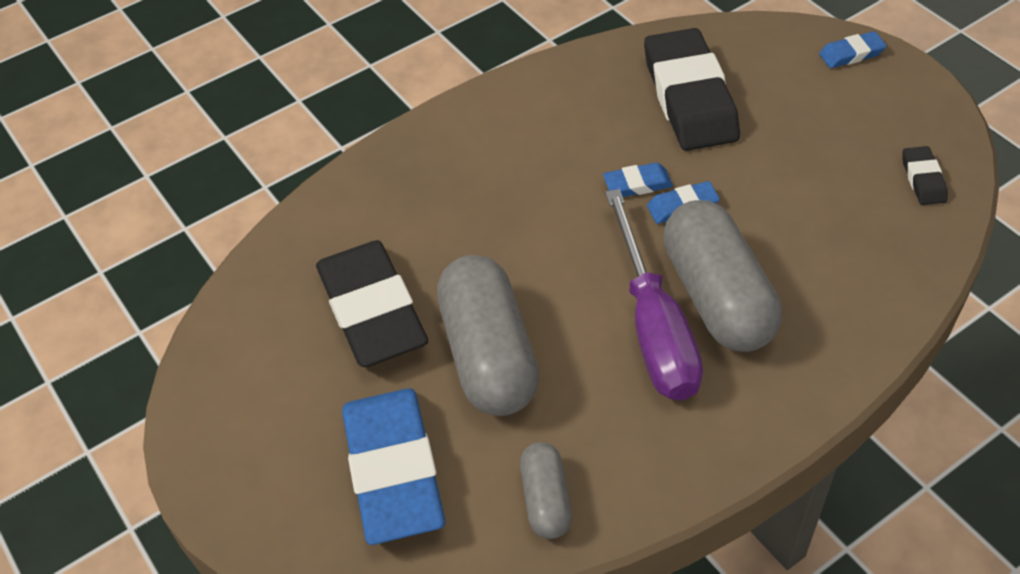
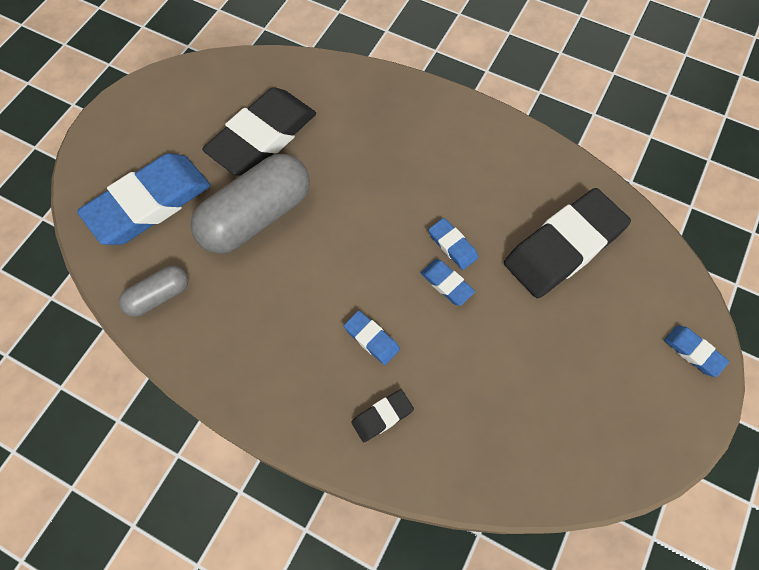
camera: 60 degrees right, 15 degrees up
(653, 327) = (324, 307): purple screwdriver -> none
(717, 296) = (371, 339): grey capsule -> blue eraser
(923, 179) = (575, 456): black eraser -> black eraser (382, 416)

